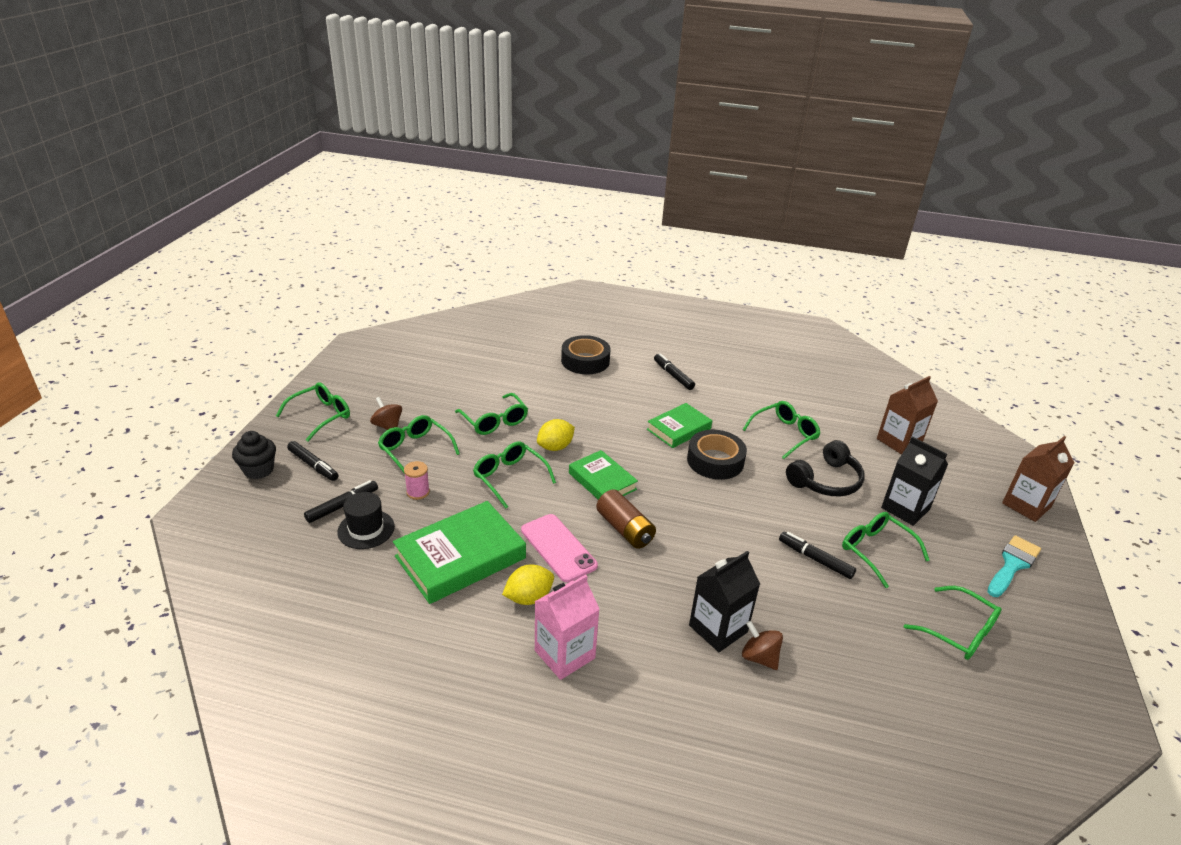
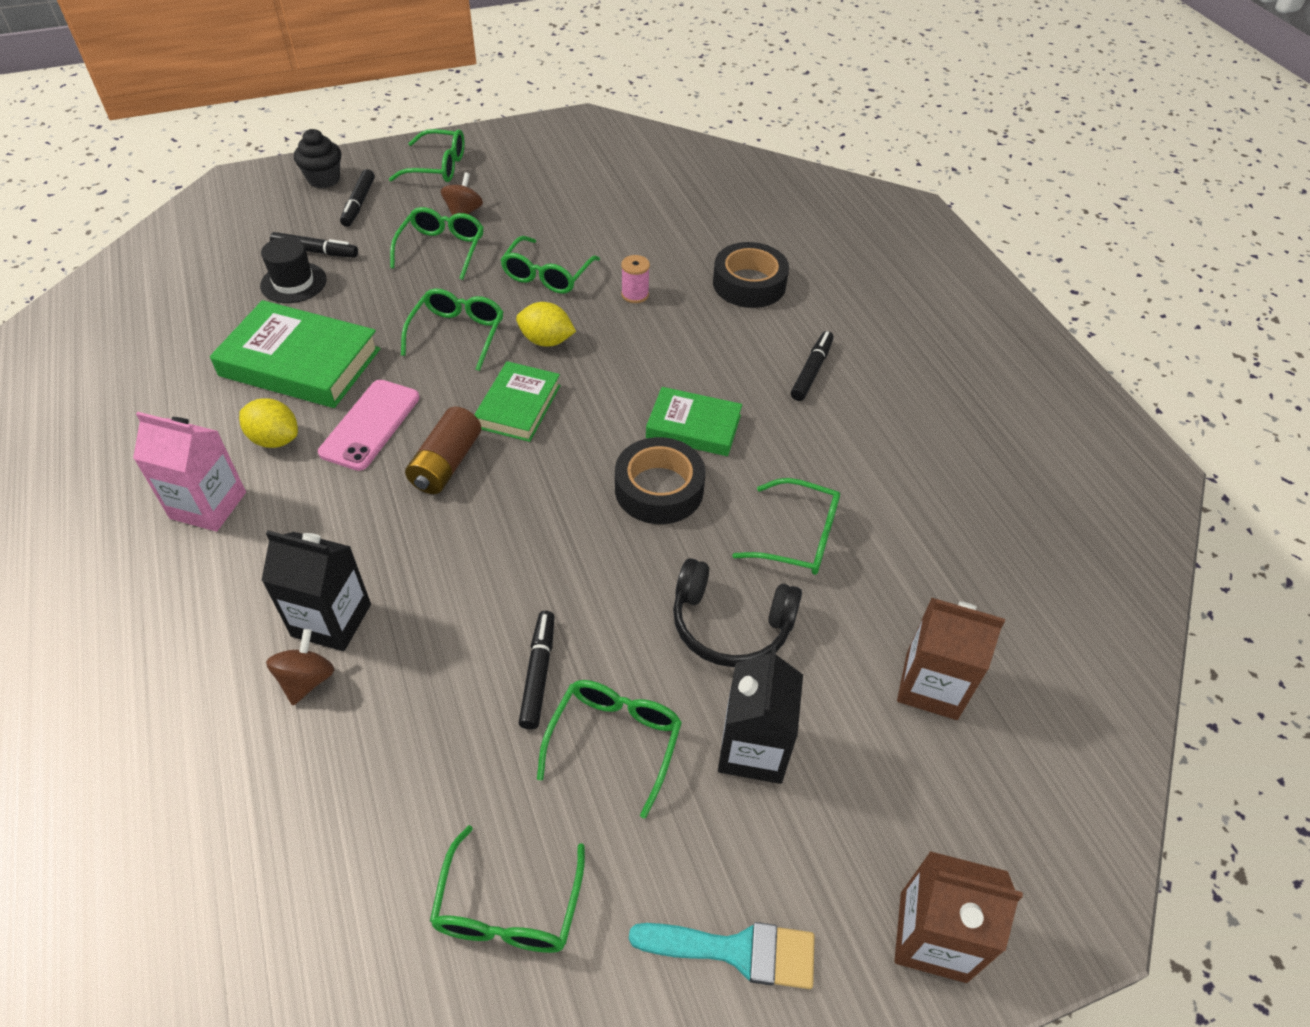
camera: 55 degrees right, 15 degrees up
(418, 492) = (376, 285): pink spool -> pink spool (635, 294)

